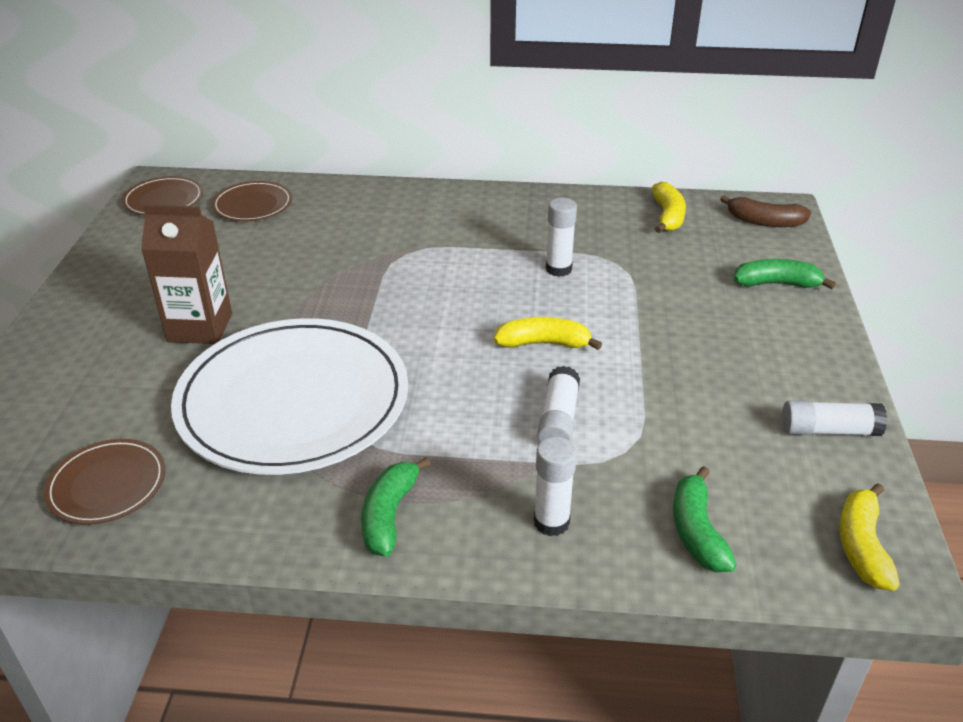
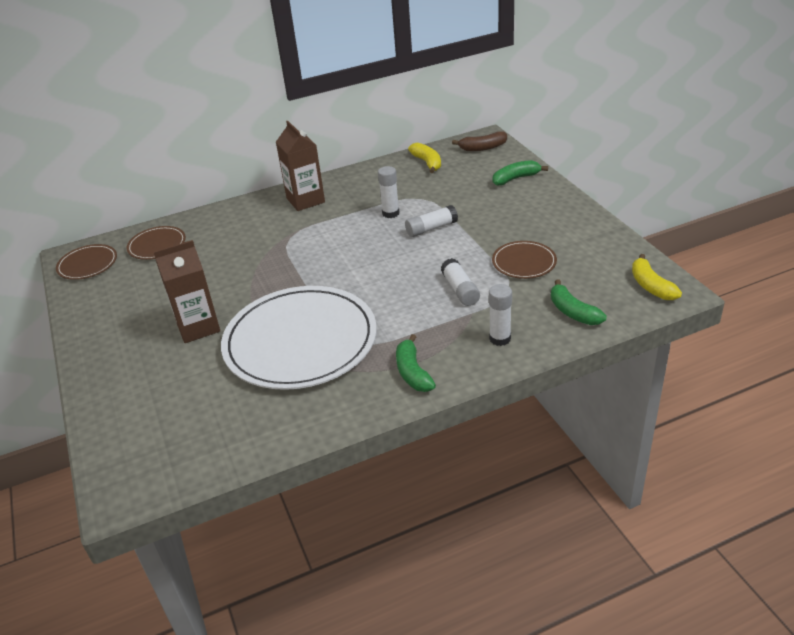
camera: 25 degrees left, 0 degrees up
(107, 484) = (230, 430): brown plate -> brown plate (524, 262)
(467, 211) = (305, 200): none -> brown carton
(544, 343) = (418, 255): yellow banana -> none
(828, 430) = (597, 241): white glue stick -> white glue stick (431, 228)

